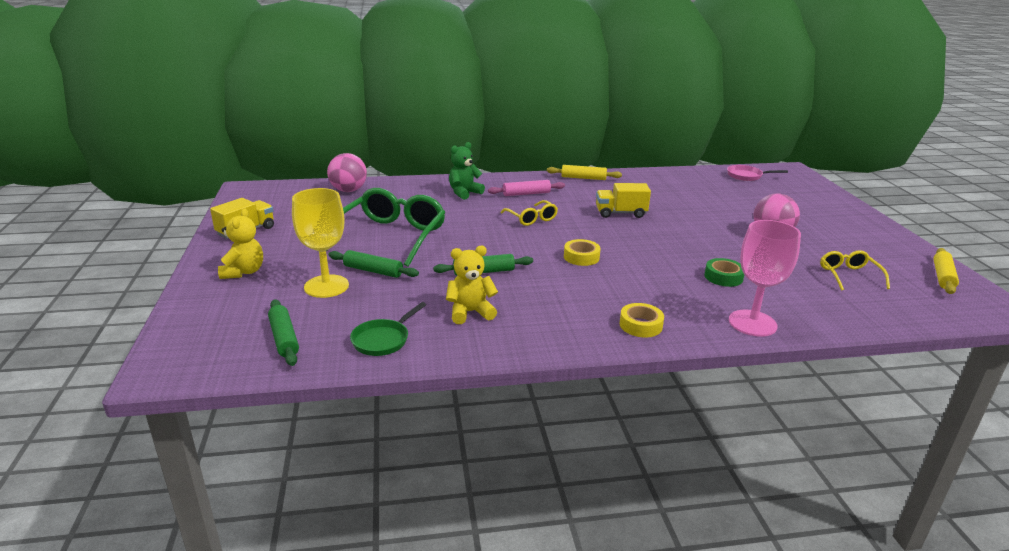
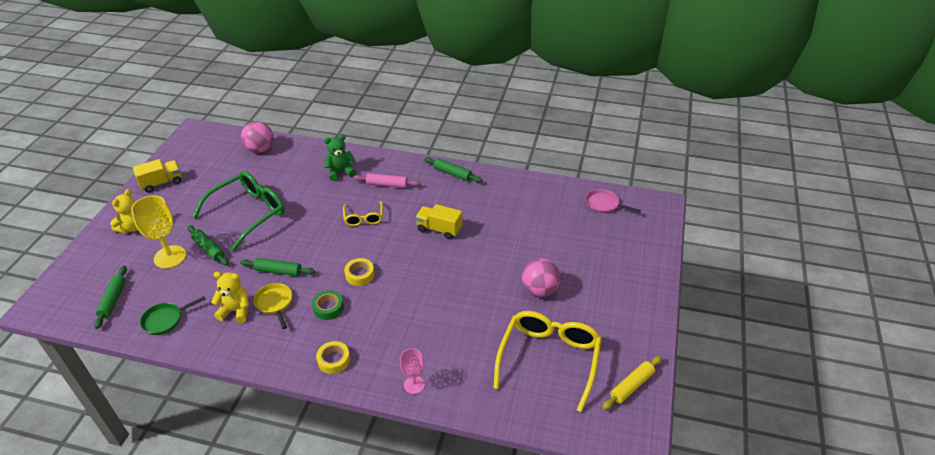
camera: 25 degrees right, 15 degrees up
(512, 296) = (275, 303): none -> yellow pan
(583, 178) = (452, 174): yellow rolling pin -> green rolling pin
(723, 277) = (444, 329): green tape -> green tape (328, 308)
(752, 323) = (414, 385): pink goblet -> pink goblet, size x0.57
(849, 275) = (549, 359): yellow glasses -> yellow glasses, size x1.99

